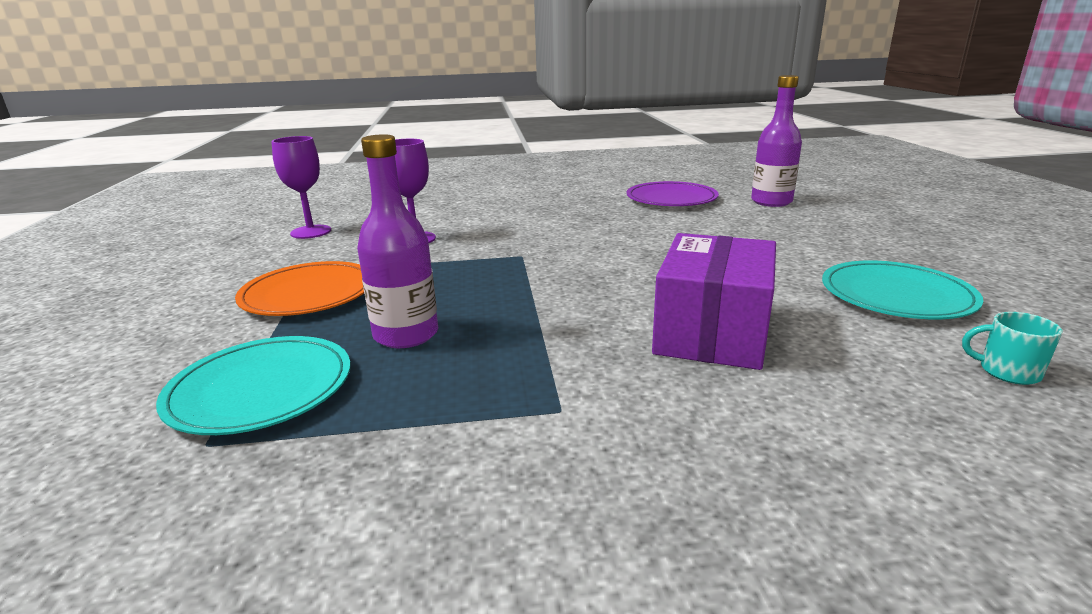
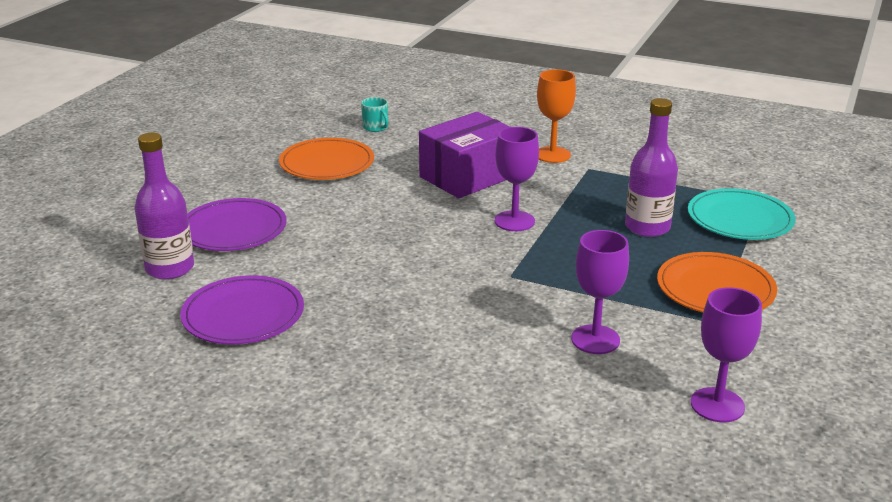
camera: 150 degrees left, 5 degrees up
(575, 297) = (514, 221): none -> purple goblet
(653, 420) = (552, 155): none -> orange goblet
(799, 226) = (233, 229): none -> purple plate
(896, 295) = (327, 163): turquoise plate -> orange plate

